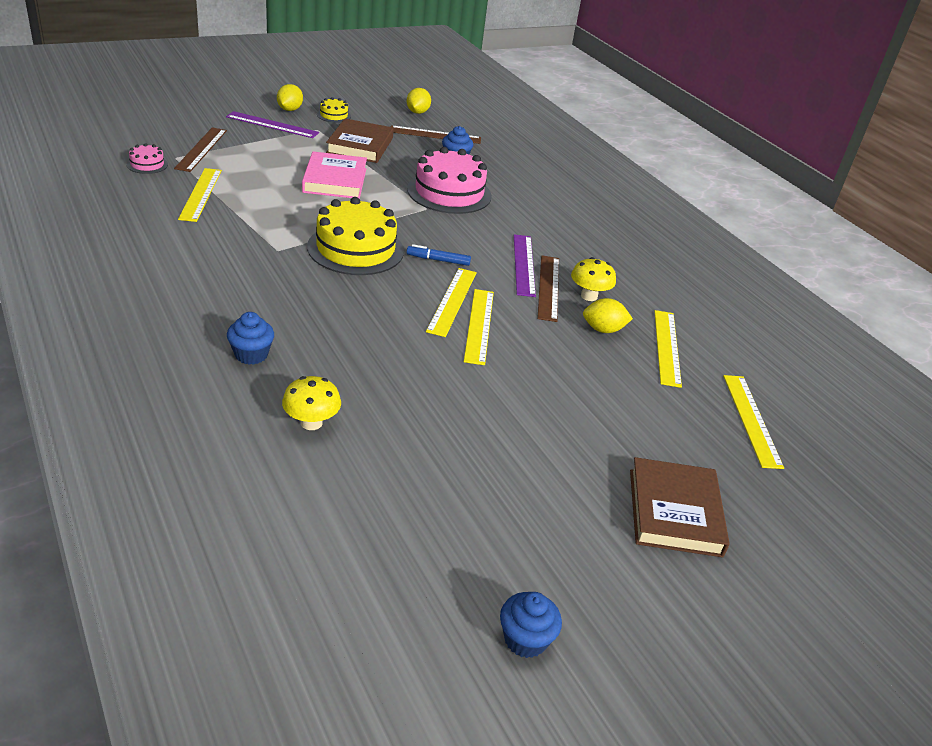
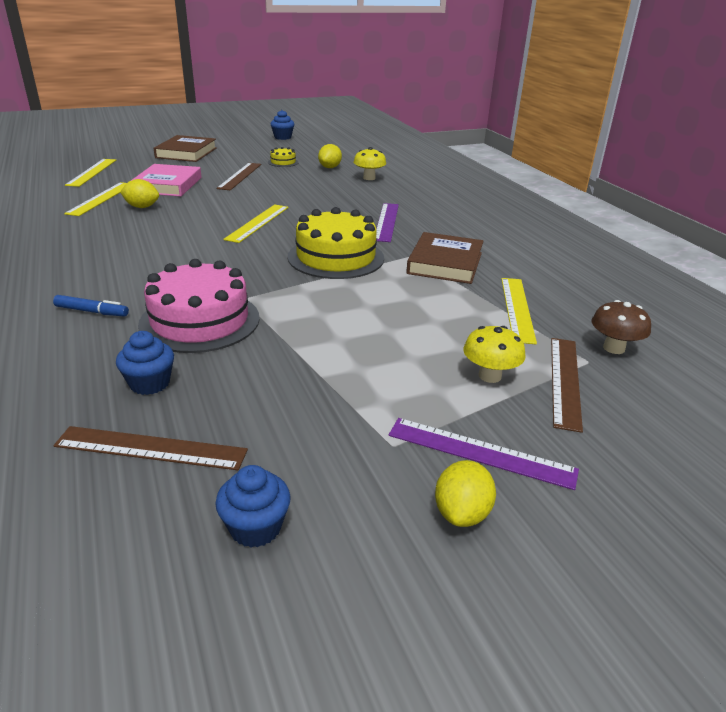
camera: 170 degrees left, 5 degrees down
(147, 164) = (614, 348): pink cake -> brown mushroom
(251, 354) = (411, 200): blue cupcake -> blue cupcake (255, 527)
(333, 115) = (361, 500): yellow cake -> yellow cake (283, 162)
(335, 180) = (357, 333): pink book -> pink book (168, 185)
(360, 145) = (312, 405): brown book -> brown book (445, 263)
(417, 112) = (149, 537): yellow lemon -> yellow lemon (330, 167)
(438, 260) = (255, 249): blue marker -> blue marker (92, 311)
(479, 325) = (244, 210): yellow ruler -> none
(523, 264) = (169, 246): purple ruler -> purple ruler (387, 222)
(548, 287) = (161, 230): brown ruler -> brown ruler (240, 176)
(589, 296) = (128, 225): yellow mushroom -> yellow mushroom (490, 376)

